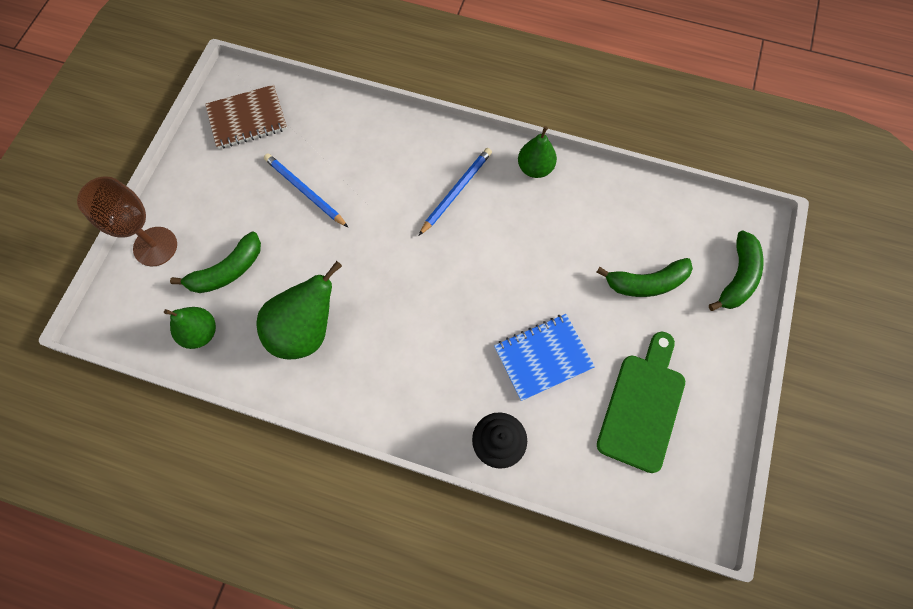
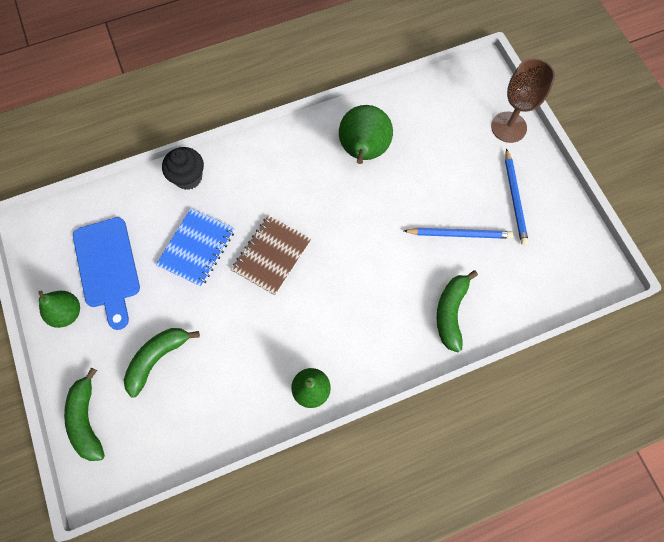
camera: 140 degrees right, 0 degrees up
(200, 333) = (423, 105): green pear -> green pear (67, 313)
(227, 271) = (448, 147): green banana -> green banana (451, 312)
(247, 119) = (559, 253): brown notebook -> brown notebook (271, 256)
(456, 191) = (354, 320): blue pencil -> blue pencil (515, 199)
(643, 406) = (107, 267): green cutting board -> blue cutting board

